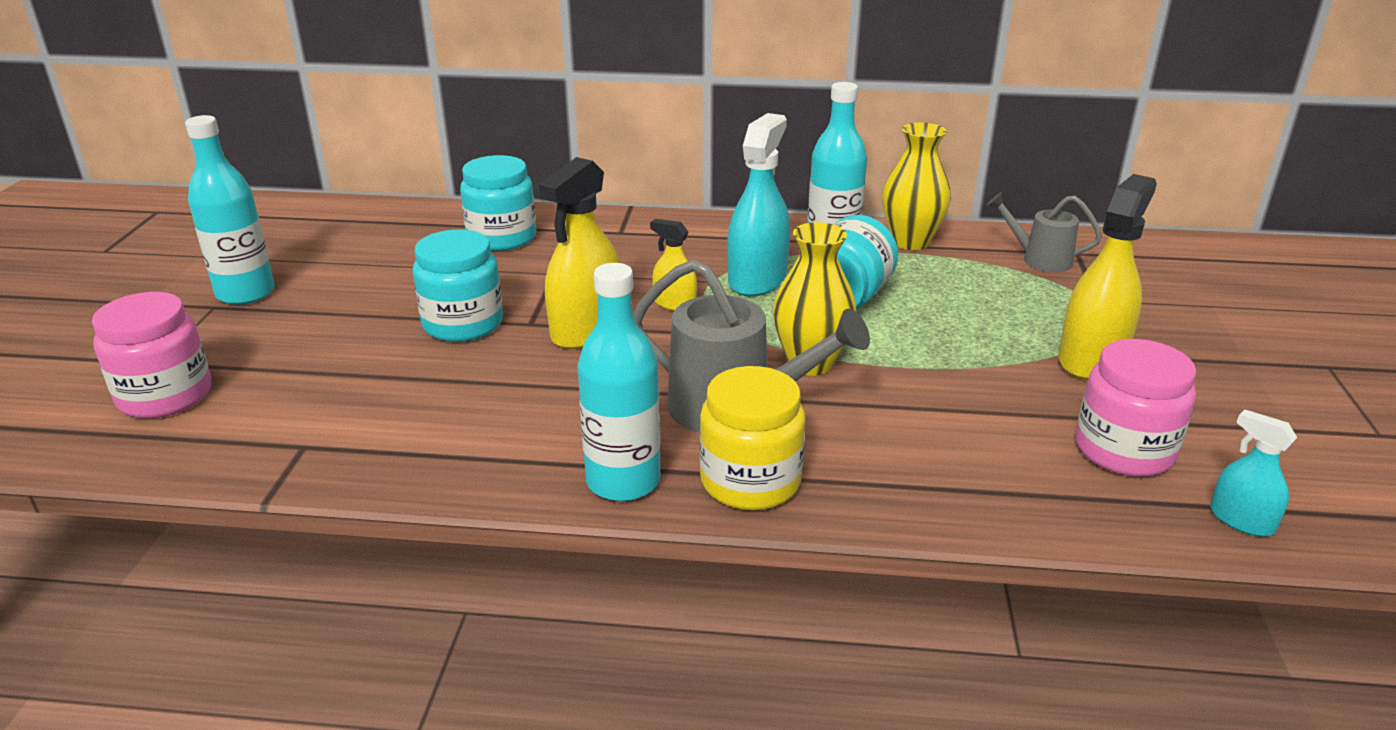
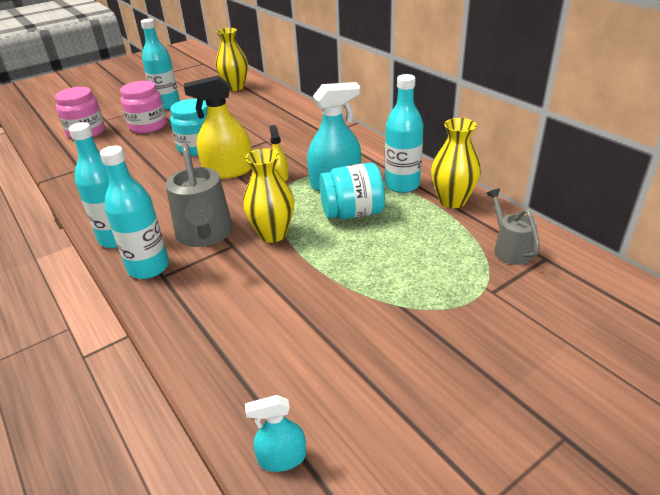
camera: 50 degrees right, 5 degrees up
(323, 225) = (235, 87): none -> yellow vase
(502, 237) = (279, 117): turquoise jar -> none
(750, 481) = (148, 267): yellow jar -> turquoise bottle
(1091, 359) = (407, 319): yellow spray bottle -> none
(1124, 450) = (311, 374): pink jar -> pink jar (148, 126)
(1241, 520) = (282, 458): turquoise spray bottle -> turquoise spray bottle turned 105 degrees counterclockwise

